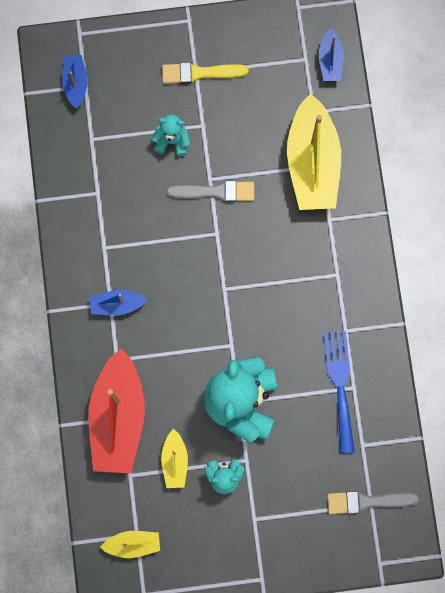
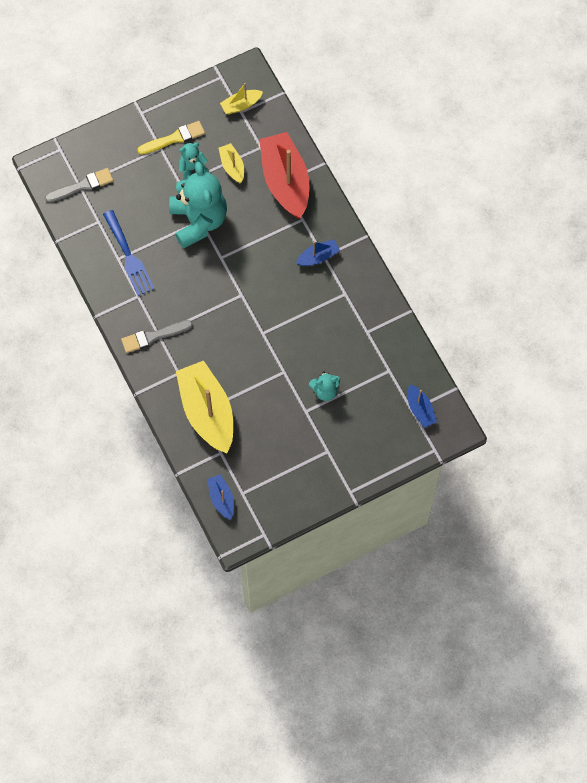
camera: 160 degrees right, 10 degrees down
(200, 73) = (324, 452): yellow brush -> yellow brush (174, 138)
(215, 192) = (275, 364): grey brush -> grey brush (153, 336)

